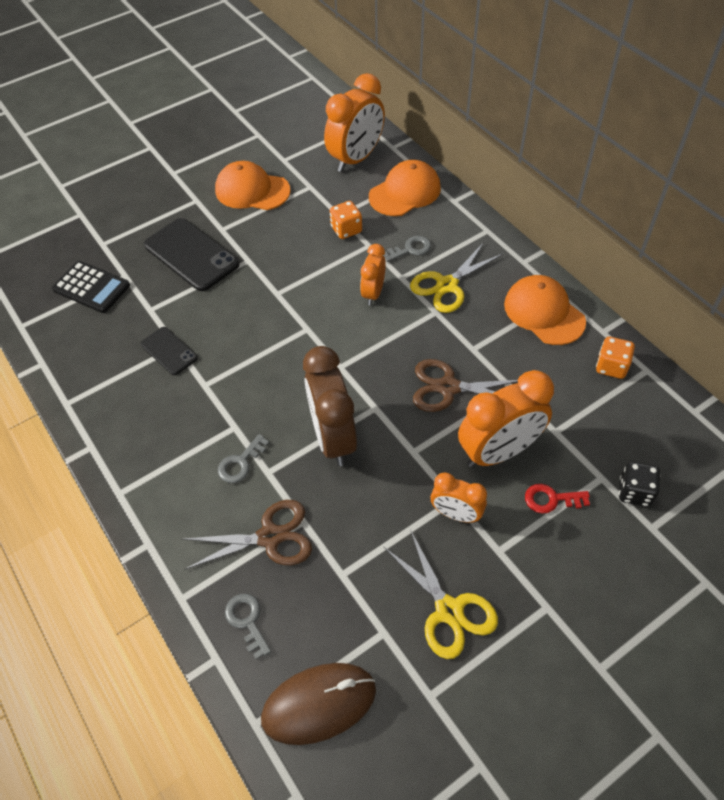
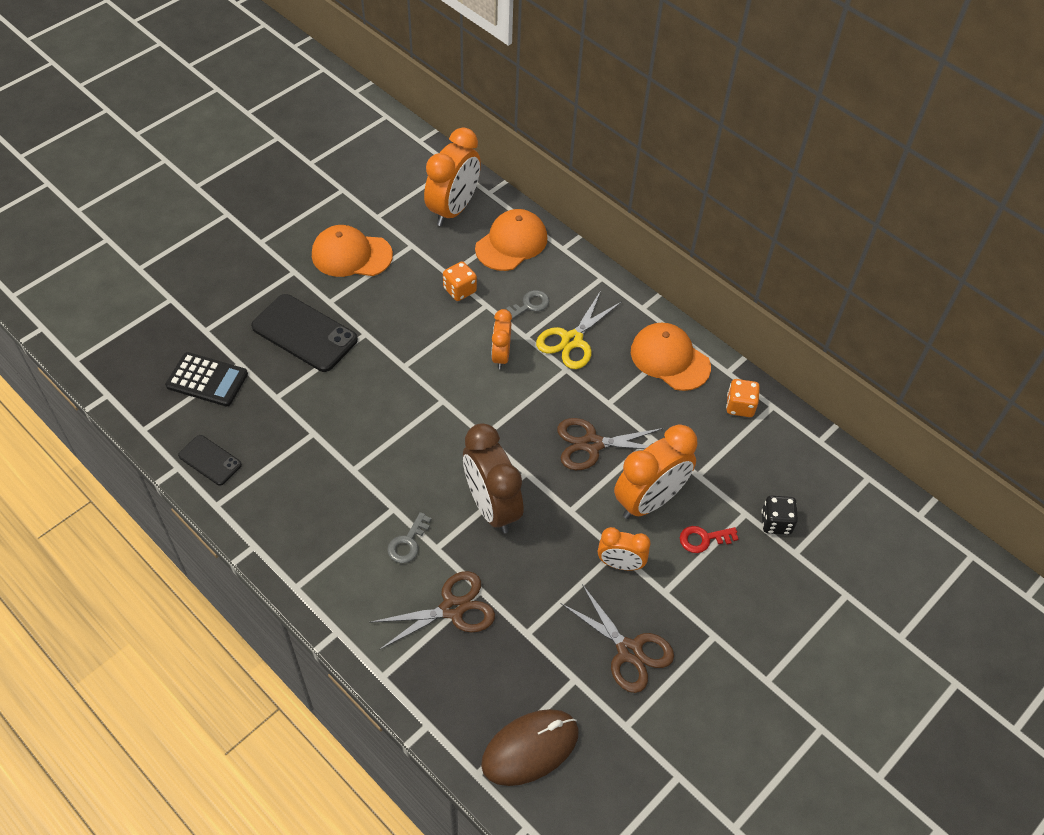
camera: 15 degrees left, 0 degrees up
(169, 351) = (308, 439): black phone -> black phone (210, 460)
(247, 621) = (449, 687): grey key -> none
(448, 611) = (629, 651): yellow scissors -> brown scissors

